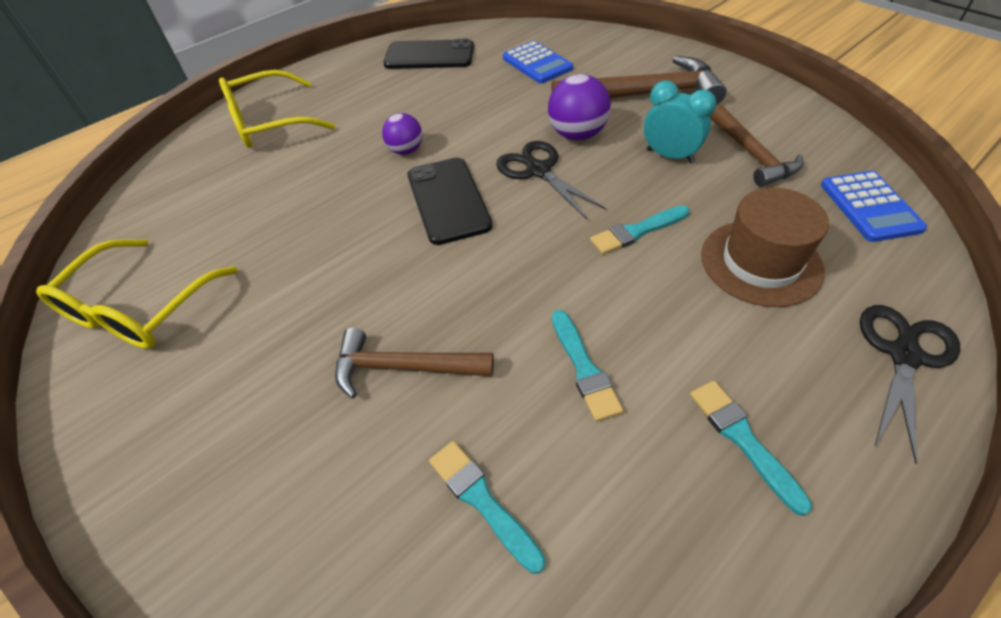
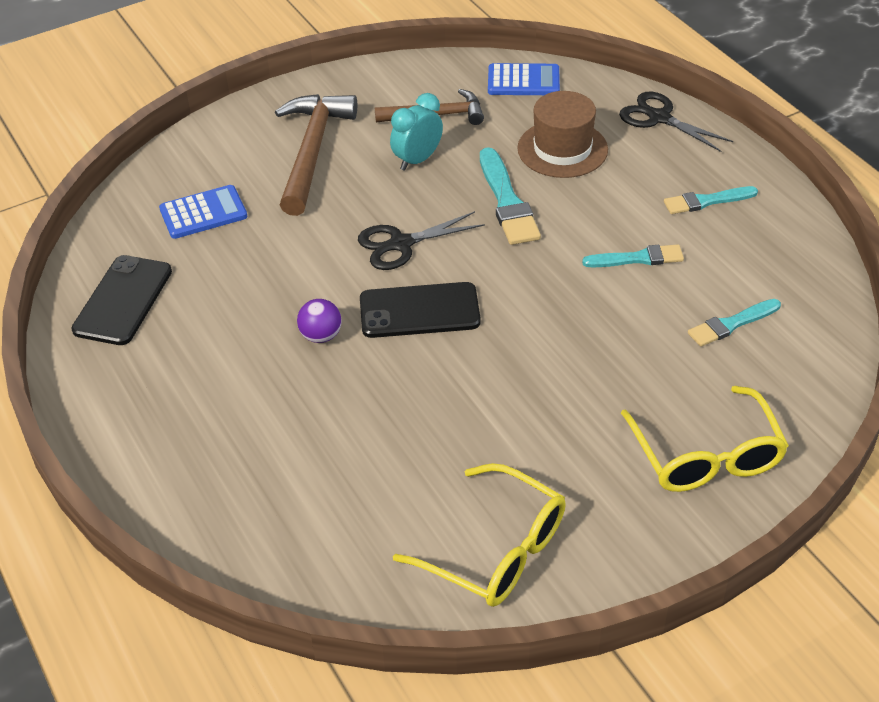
camera: 80 degrees left, 5 degrees down
(268, 123) = (196, 461): yellow glasses -> yellow glasses (706, 456)
(404, 367) = (614, 356): brown hammer -> none
(577, 135) = (356, 209): purple ball -> none
(637, 231) = (507, 202): turquoise brush -> turquoise brush, size x1.54

